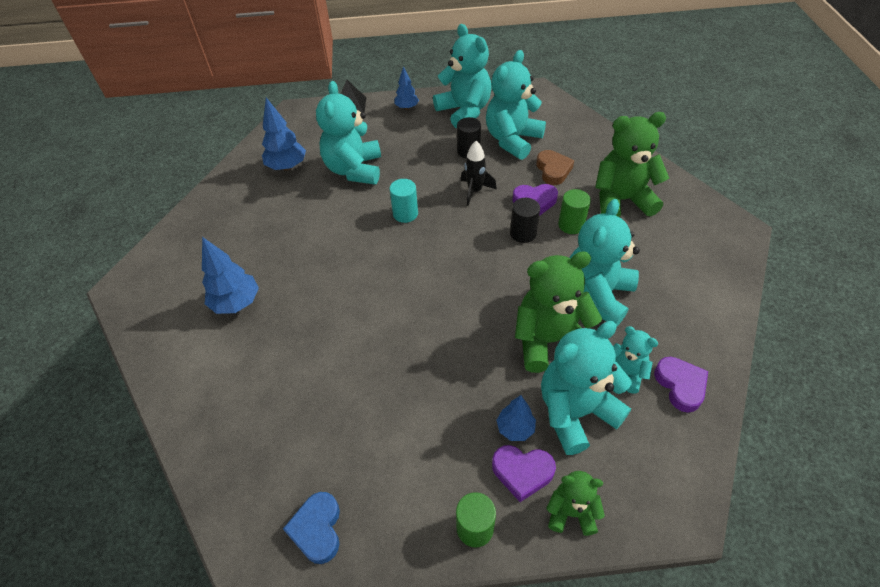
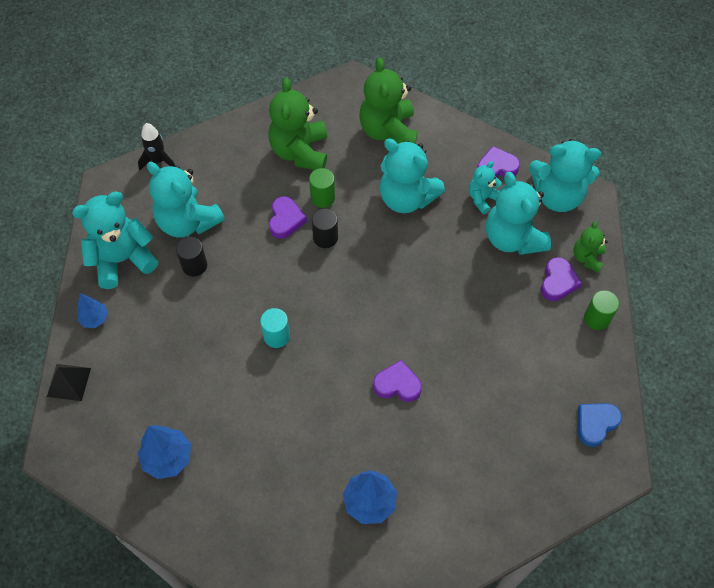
camera: 85 degrees left, 10 degrees up
(317, 529) = (595, 424): blue heart -> blue heart turned 135 degrees clockwise
(354, 170) = (193, 383): turquoise teddy bear -> turquoise teddy bear (557, 196)
(361, 312) = (397, 384): none -> purple heart
(475, 191) = (258, 268): black rocket -> black rocket (158, 161)
(515, 428) = (523, 280): blue tree -> none
(549, 340) = (447, 241): green teddy bear -> green teddy bear (388, 131)
(553, 170) = (245, 195): brown heart -> none

